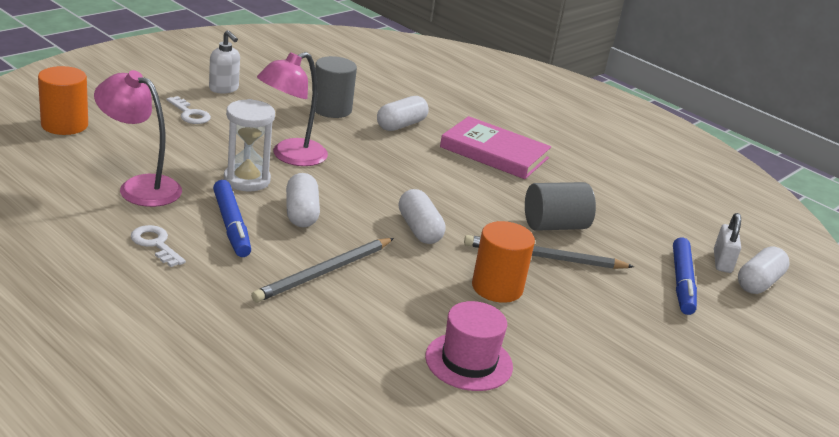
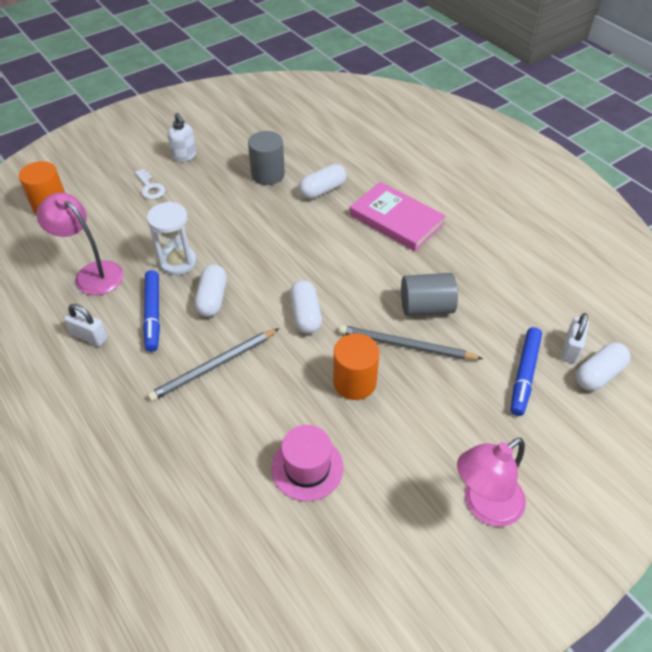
camera: 15 degrees right, 20 degrees up
(155, 244) = (89, 336): white key -> white padlock
(290, 156) = (219, 233): pink lamp -> pink lamp (484, 506)

